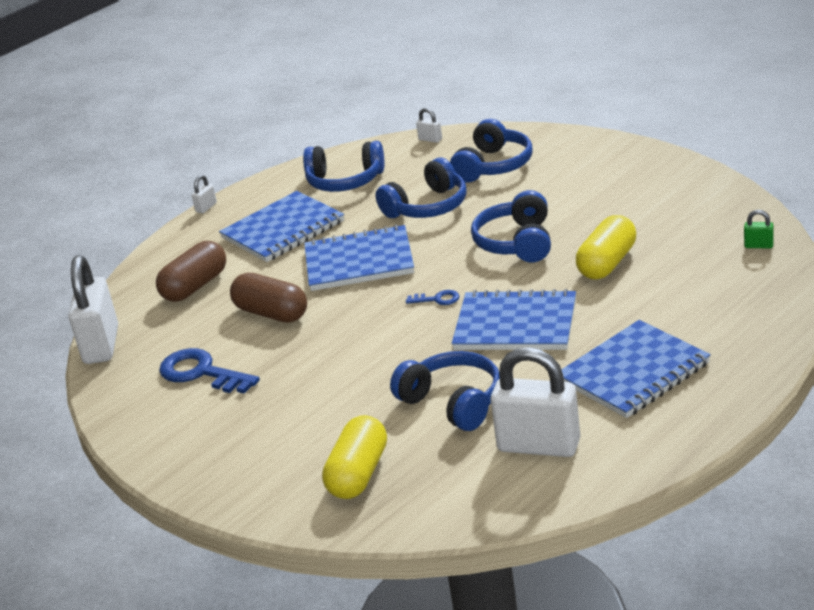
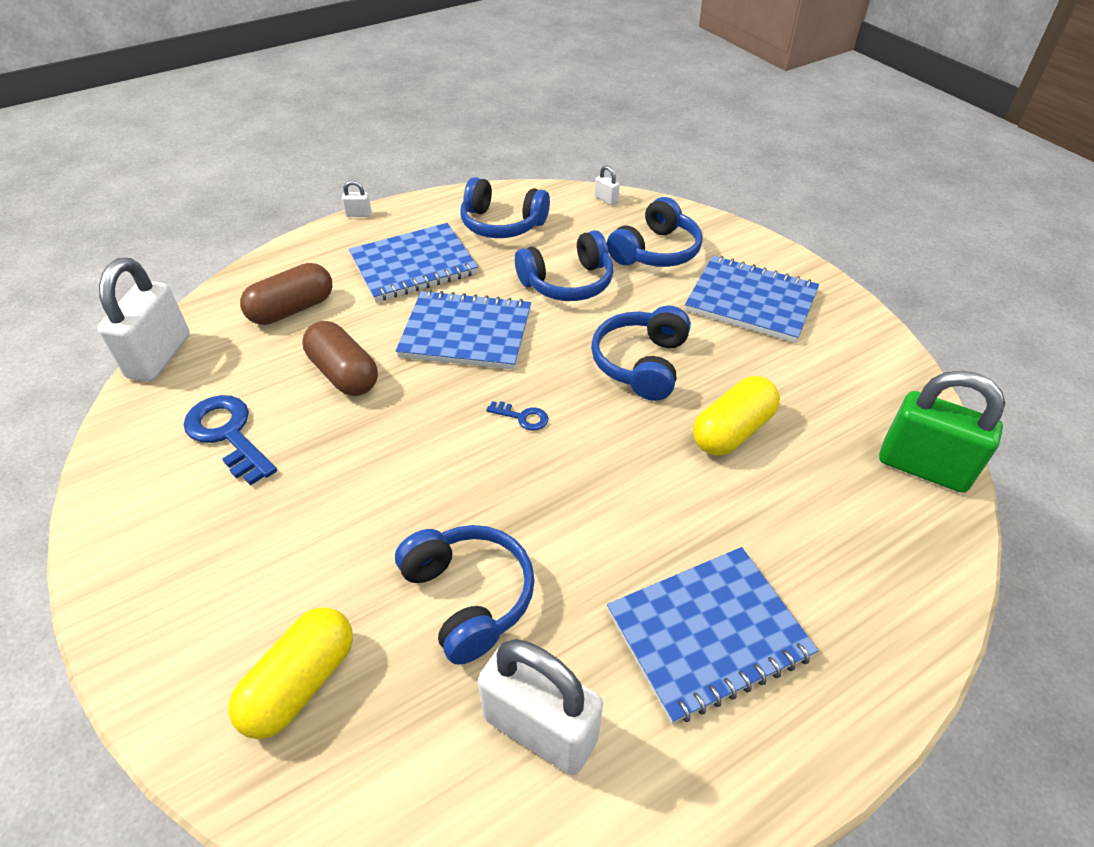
camera: 10 degrees right, 15 degrees up
(206, 207) = (358, 214): white padlock -> white padlock turned 45 degrees clockwise
(515, 324) = (593, 490): blue notebook -> blue notebook (751, 301)
(758, 245) = (923, 467): green padlock -> green padlock, size x2.47

